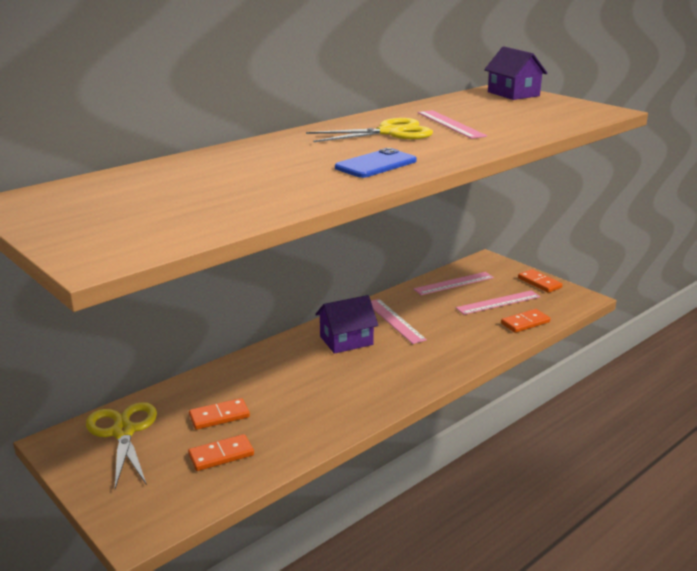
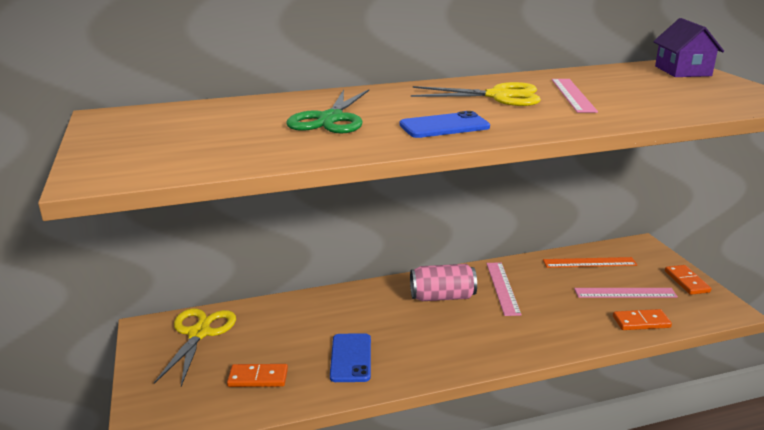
camera: 25 degrees right, 0 degrees up
(219, 416) = (282, 341): orange domino -> none
(263, 172) = (331, 119): none -> green scissors
(299, 413) = (351, 358): none -> blue phone
(346, 340) = (442, 297): purple house -> pink can
(454, 283) = (589, 262): pink ruler -> orange ruler

